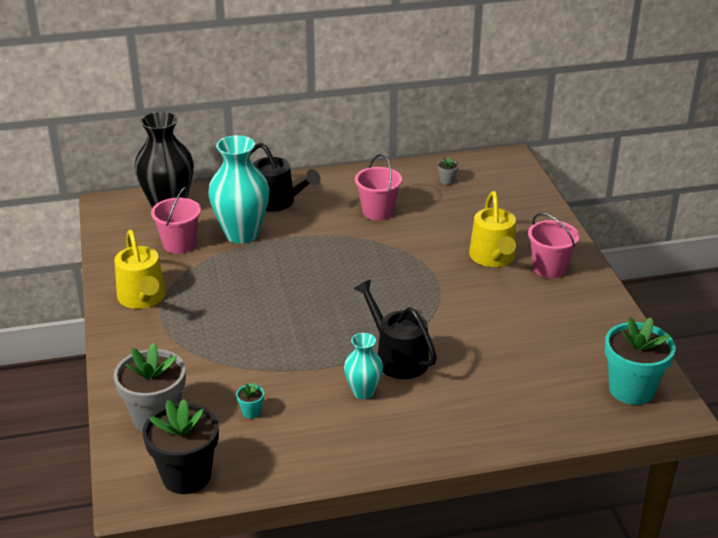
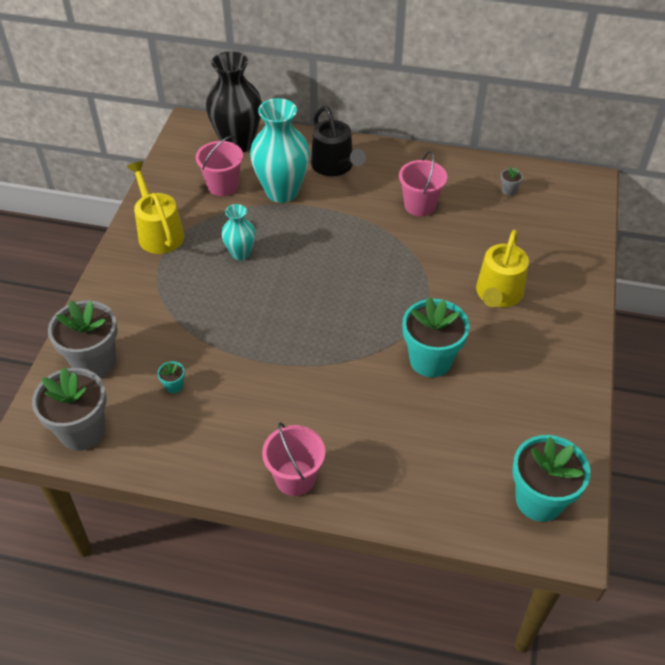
camera: 25 degrees right, 15 degrees up
(143, 298) = (159, 233): yellow watering can -> yellow watering can turned 150 degrees clockwise
(186, 476) = (82, 431): black flower pot -> grey flower pot
(363, 392) = (282, 402): turquoise vase -> turquoise vase (240, 253)
(397, 357) = (336, 375): black watering can -> none
(471, 321) = (430, 360): none -> turquoise flower pot
(549, 268) = (547, 326): pink bucket -> pink bucket (295, 478)

